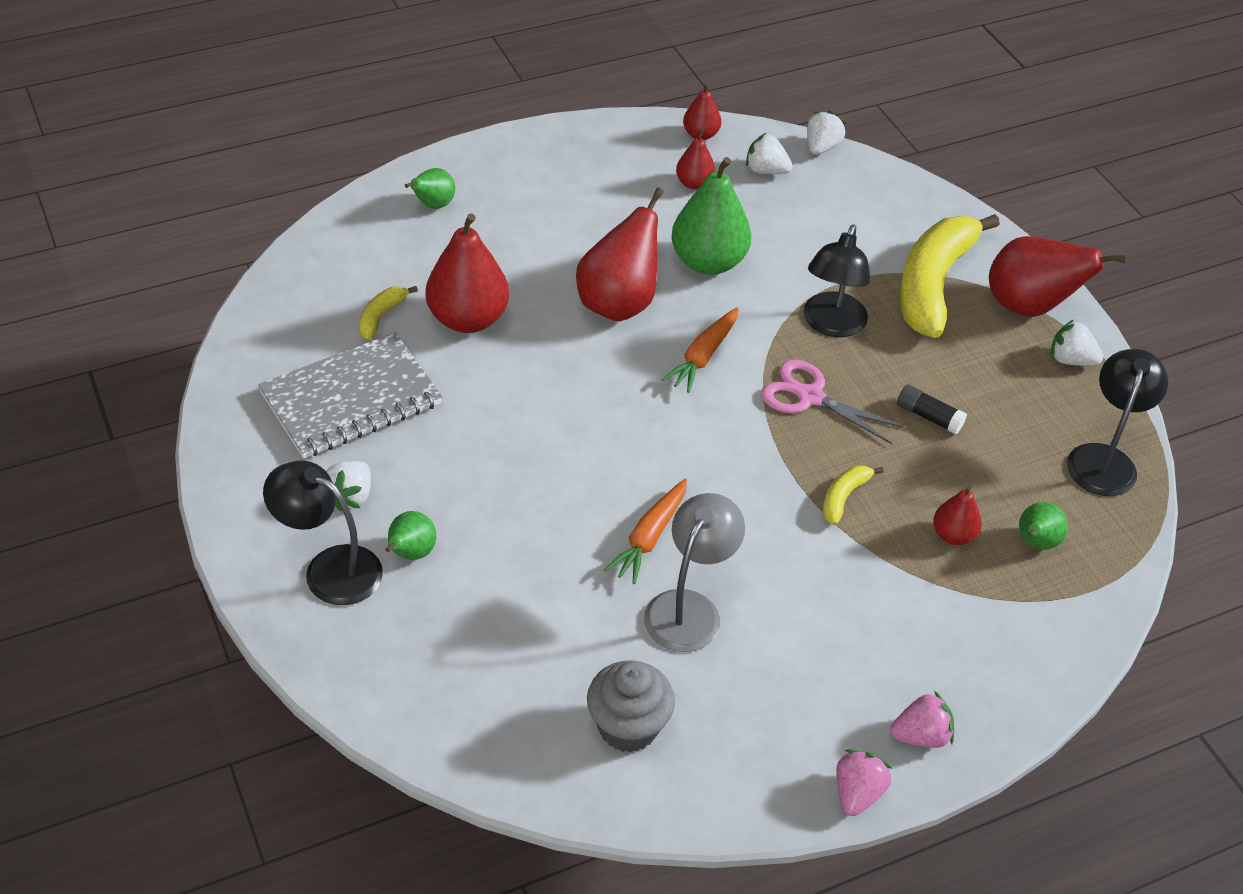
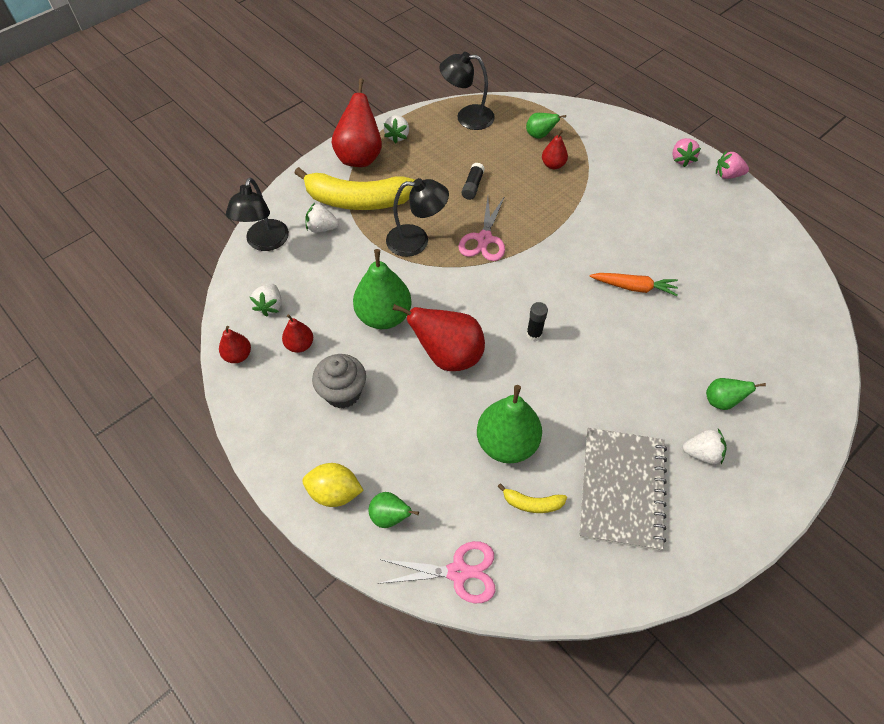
camera: 105 degrees left, 10 degrees up
(329, 568) = (761, 441): black lamp -> black lamp (265, 242)
(342, 238) = (458, 572): none -> pink scissors
(351, 399) = (622, 489): grey notebook -> grey notebook turned 60 degrees clockwise
(468, 319) = (507, 443): red pear -> green pear
(484, 172) = (335, 492): none -> yellow lemon
(614, 395) = (534, 334): none -> black glue stick
(628, 727) = (757, 265): grey cupcake -> grey cupcake (343, 393)
(689, 608) = (669, 258): grey lamp -> none
(703, 356) = (476, 297): orange carrot -> none
(821, 147) = (232, 280): white strawberry -> white strawberry (322, 228)
(843, 497) = (553, 211): yellow banana -> none
(920, 736) = (681, 159): pink strawberry -> pink strawberry turned 150 degrees counterclockwise

